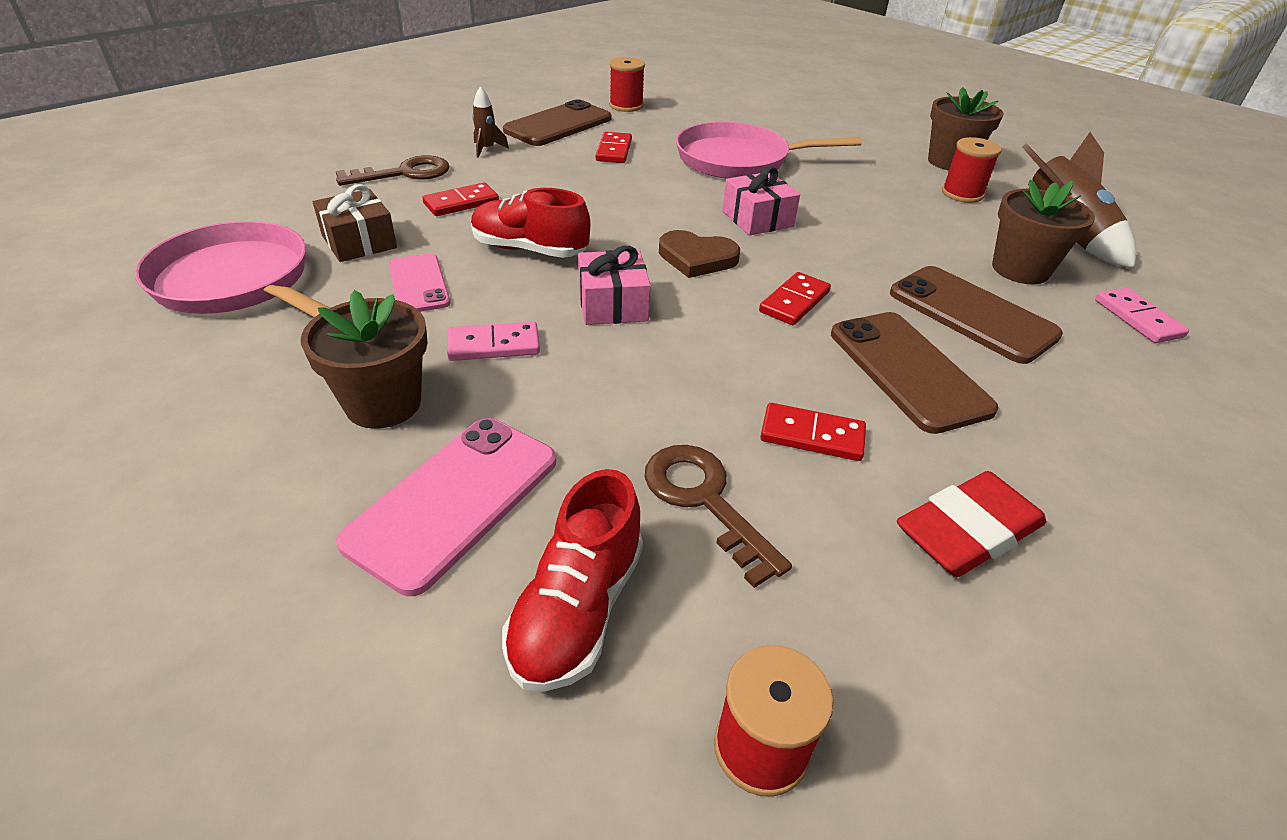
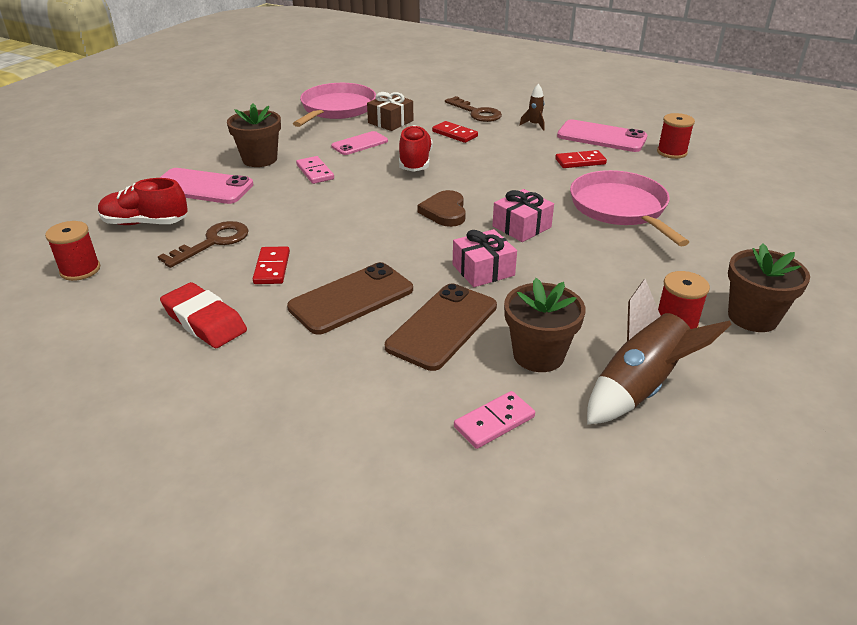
camera: 75 degrees right, 5 degrees down
(558, 125) = (601, 137): brown phone -> pink phone
(612, 304) = (371, 194): pink gift -> pink gift (483, 270)
(794, 302) = (412, 251): red domino -> none

